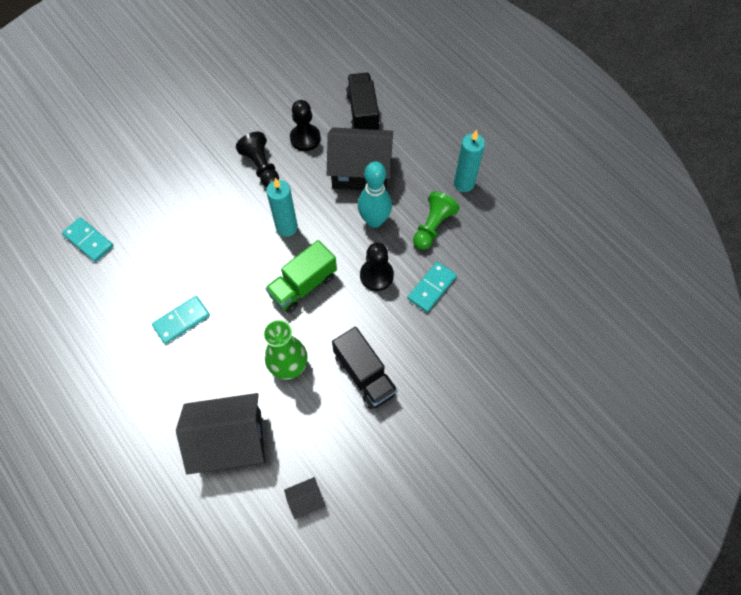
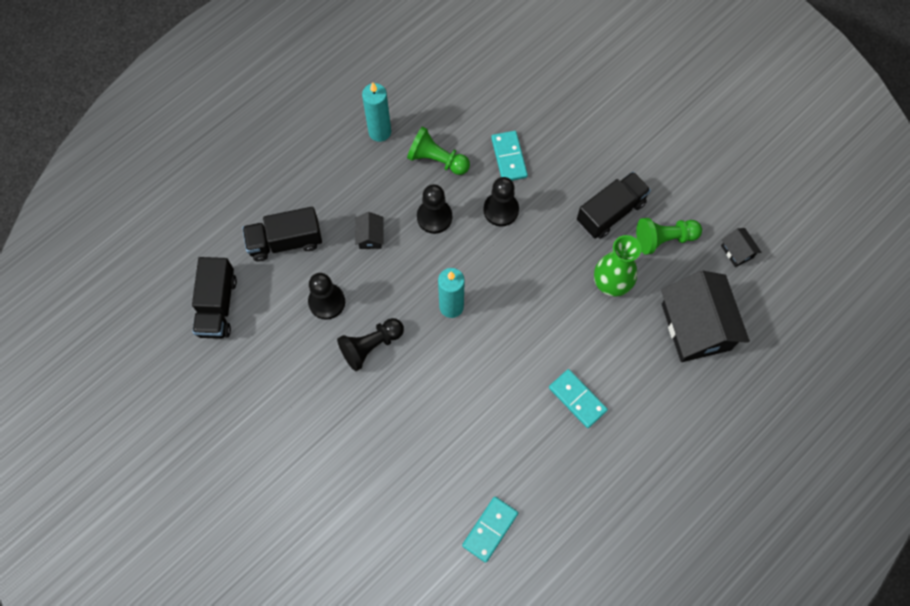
camera: 95 degrees left, 5 degrees up
(303, 285) = (521, 280): green truck -> none
(313, 69) = (217, 306): none -> black truck
(329, 424) = (664, 239): none -> green pawn
(360, 171) = (370, 236): black house -> black house, size x0.43
(374, 220) = (434, 217): turquoise bowling pin -> black pawn
(432, 288) = (509, 157): turquoise domino -> turquoise domino turned 45 degrees clockwise

